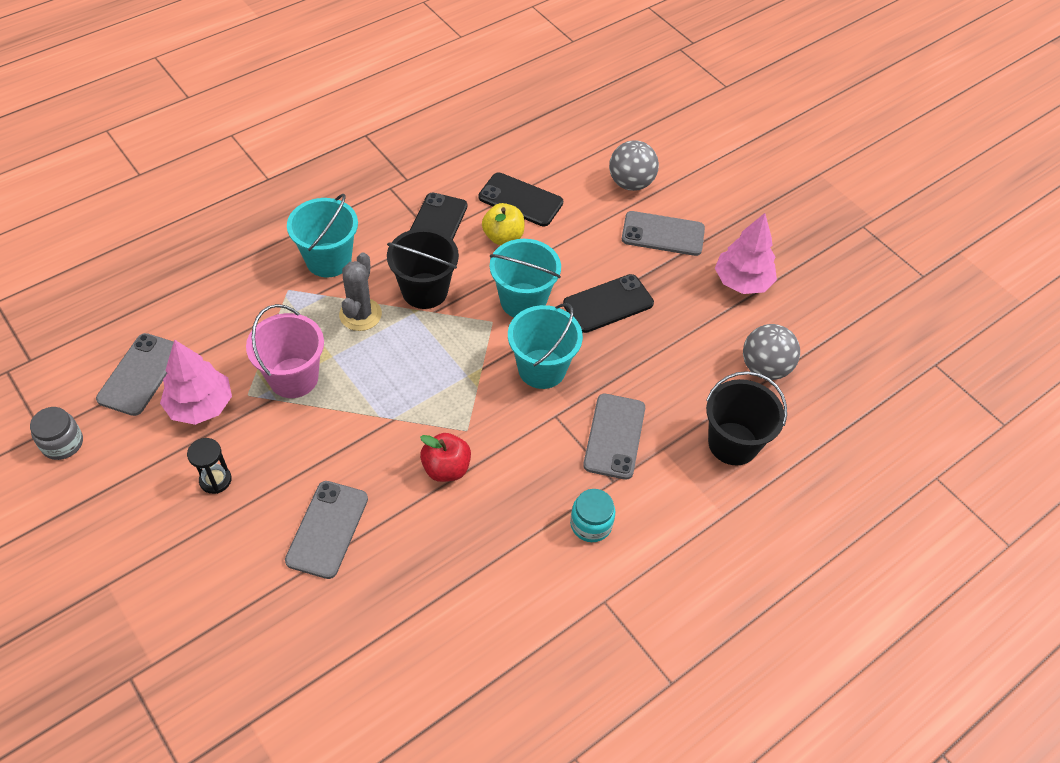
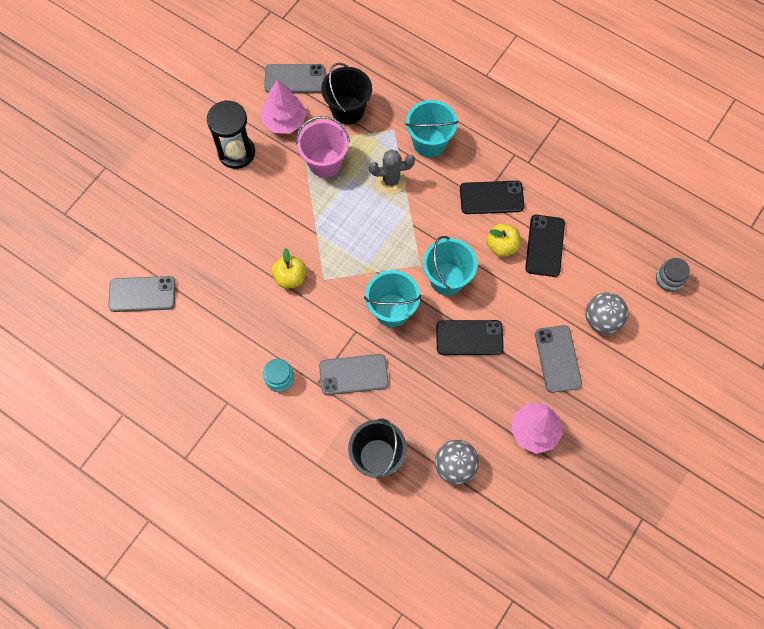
camera: 75 degrees right, 15 degrees up
(62, 443) = (233, 64): grey jar -> grey jar (669, 279)
(215, 480) = (236, 152): black hourglass -> black hourglass, size x1.86
(327, 529) = (224, 226): grey phone -> grey phone (142, 294)
(425, 291) = (428, 212): black bucket -> black bucket (348, 110)
(446, 468) = (290, 277): red apple -> yellow apple
(608, 304) = (469, 338): black phone -> black phone turned 45 degrees counterclockwise

